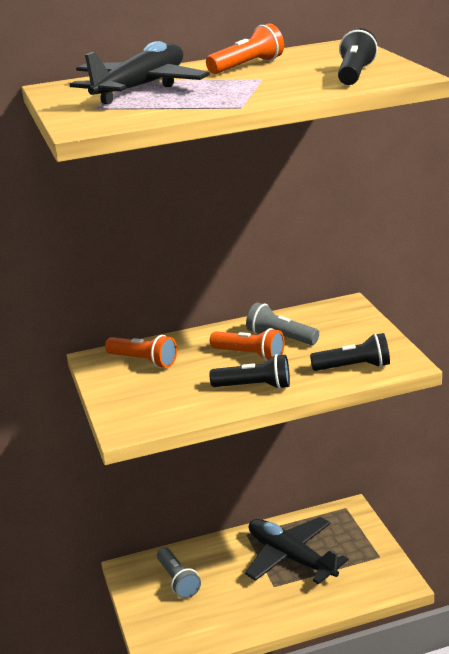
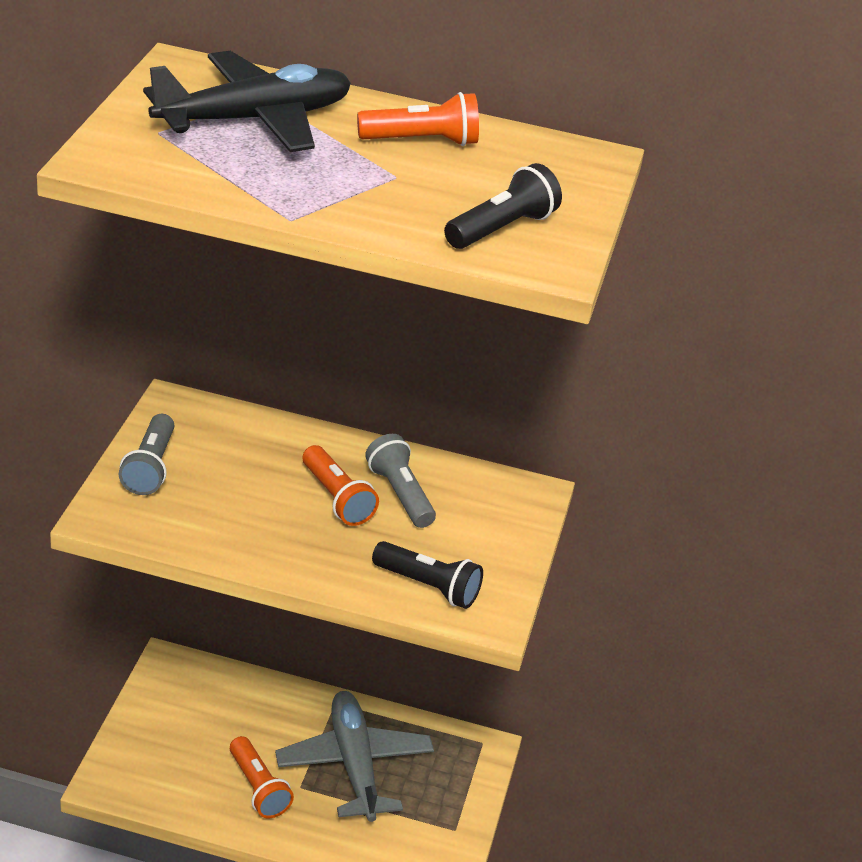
camera: 25 degrees right, 10 degrees up
(143, 361) = (217, 437): orange flashlight -> orange flashlight (258, 788)
(178, 581) = (206, 712): grey flashlight -> grey flashlight (150, 467)
(254, 386) = (290, 545): black flashlight -> none
(291, 557) = (354, 764): black plane -> grey plane

